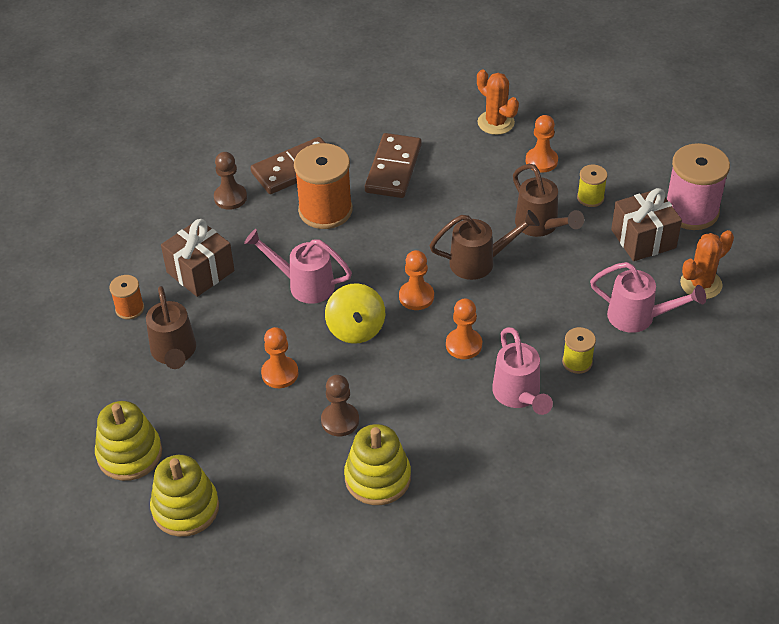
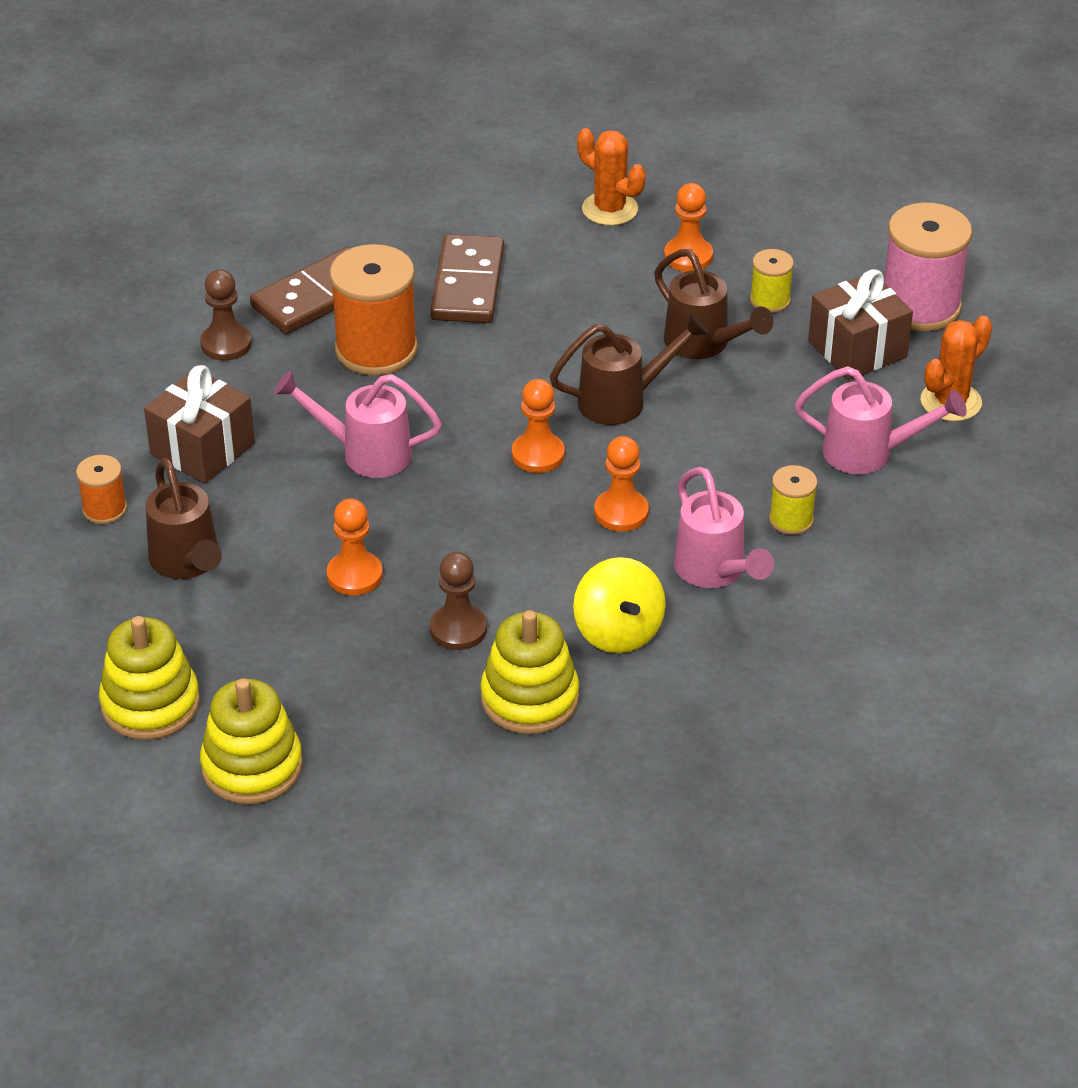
camera: 10 degrees left, 5 degrees down
(356, 329) = (456, 505): yellow spinning top -> yellow spinning top (618, 631)

